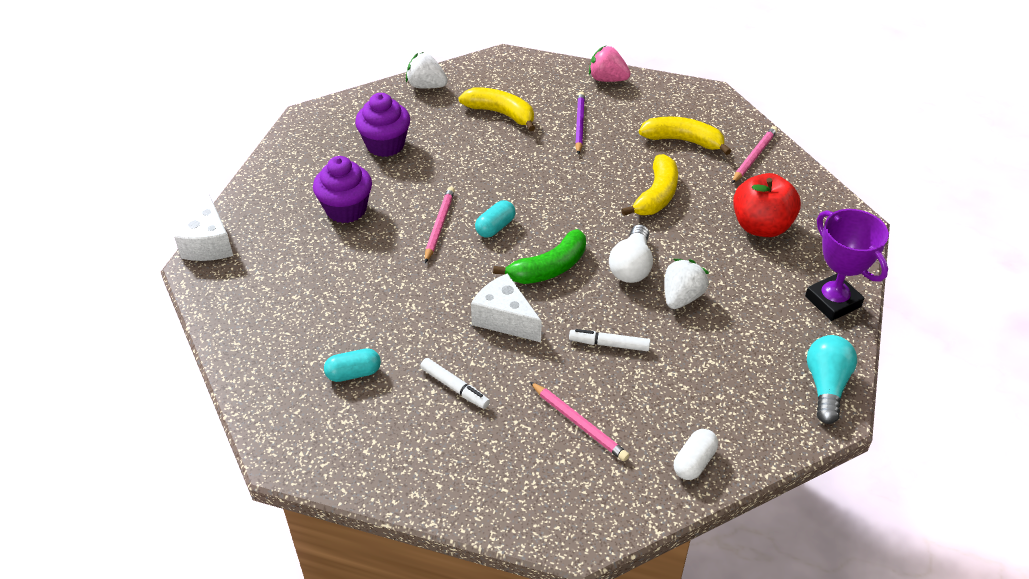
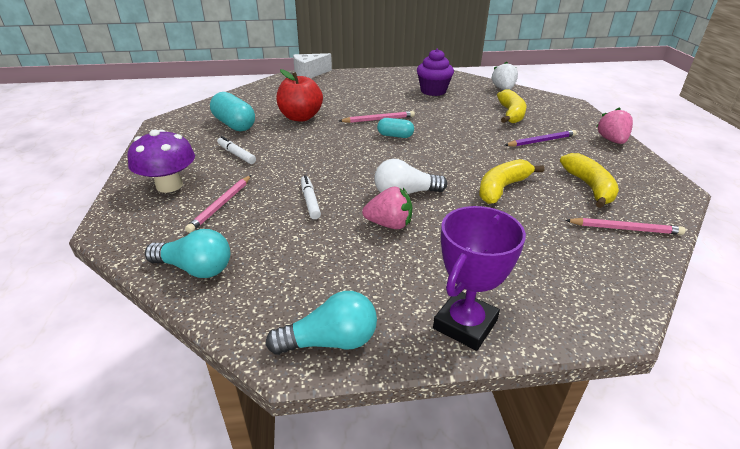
camera: 65 degrees right, 10 degrees down
(346, 209) = (366, 94): purple cupcake -> none
(353, 373) = (234, 124): turquoise capsule -> turquoise capsule, size x1.68
(455, 387) = (236, 154): white marker -> white marker turned 120 degrees clockwise
(504, 468) = (169, 185): none -> purple mushroom
(505, 319) = (309, 157): white cheese -> none
(549, 268) = (372, 162): green banana -> none
(656, 195) = (502, 188): yellow banana -> yellow banana turned 135 degrees clockwise
(681, 297) = (389, 224): white strawberry -> pink strawberry
(694, 462) = (195, 268): white capsule -> turquoise light bulb
(761, 226) = (528, 252): red apple -> red apple (300, 117)

